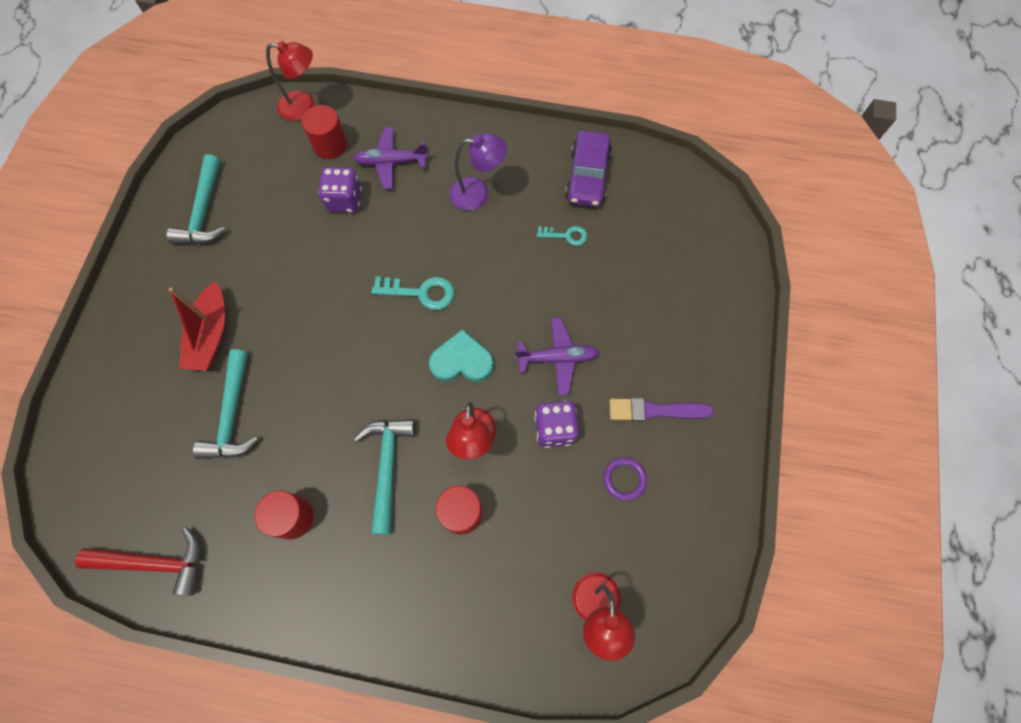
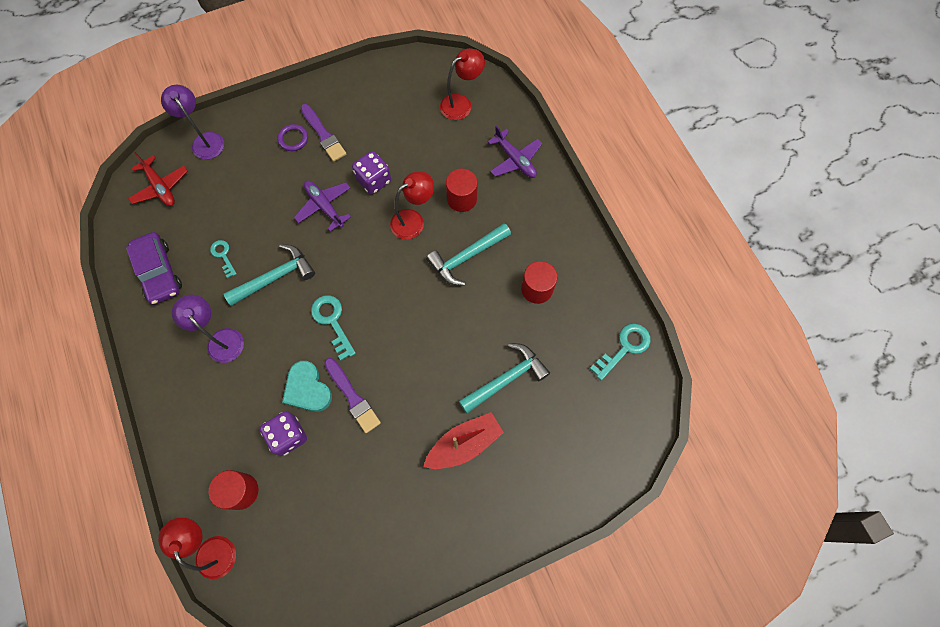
camera: 125 degrees left, 0 degrees up
(154, 563) = (624, 348): red hammer -> turquoise key
(204, 211) = (370, 545): turquoise hammer -> turquoise hammer (275, 277)
(335, 268) = (352, 396): none -> purple brush
(391, 162) = (229, 426): purple plane -> purple plane (515, 160)
(462, 361) = (366, 261): turquoise heart -> turquoise heart (307, 389)
(587, 176) = (159, 272): purple car -> purple car turned 90 degrees clockwise
(624, 479) = (379, 128): purple ring -> purple ring (293, 139)
(689, 218) = (161, 187): none -> red plane
(725, 285) = (205, 140): none -> purple lamp

